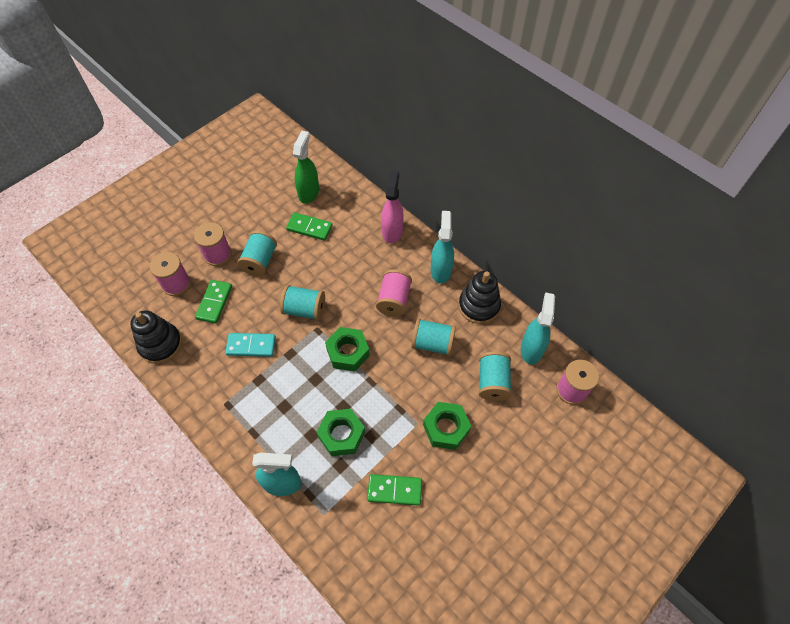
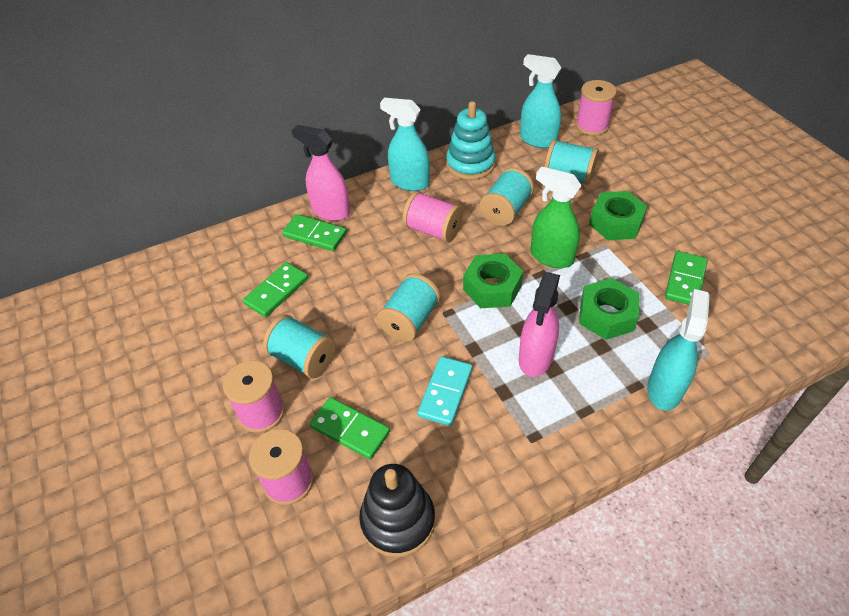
camera: 70 degrees left, 10 degrees down
(290, 394) = (535, 358): none -> pink spray bottle
(309, 193) = (214, 281): green spray bottle -> green spray bottle (551, 257)
(366, 230) = (315, 235): none -> green domino
(479, 306) = (470, 164): black stacking toy -> turquoise stacking toy

